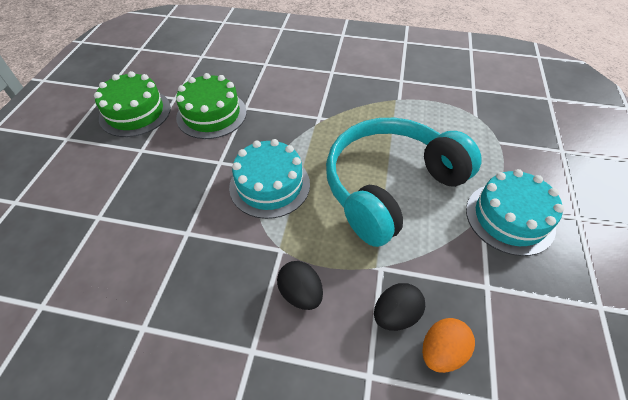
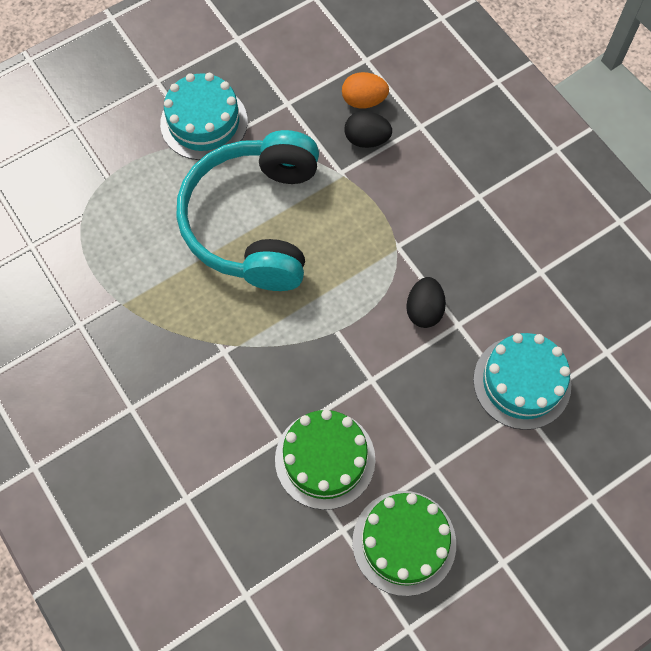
camera: 135 degrees left, 15 degrees up
(269, 185) = (350, 312): turquoise cake -> turquoise cake (522, 382)
(300, 293) = (414, 203): black egg -> black egg (424, 310)
(390, 186) = (254, 221): turquoise headphones -> turquoise headphones turned 90 degrees clockwise

